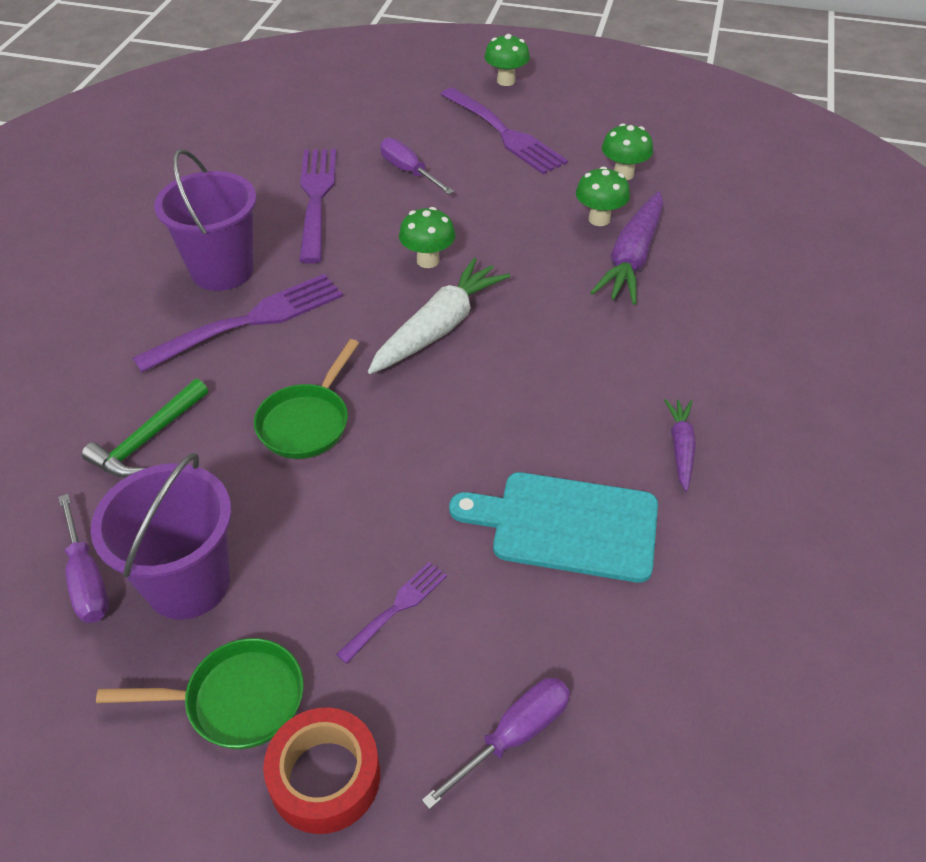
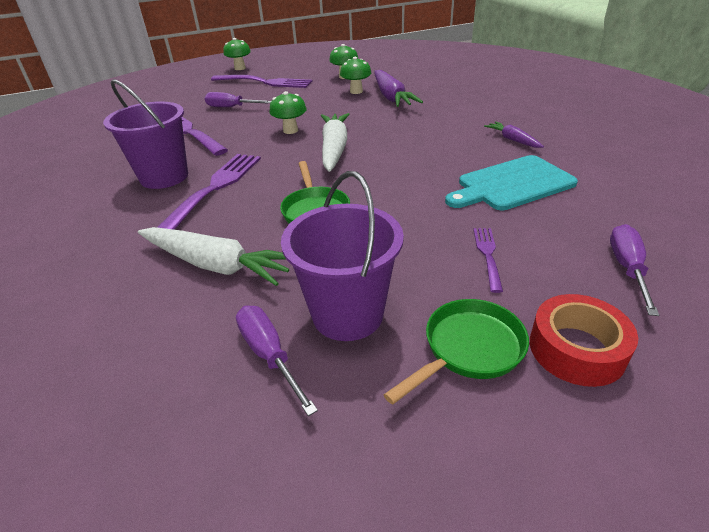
camera: 35 degrees left, 10 degrees down
(87, 579) = (269, 355): purple screwdriver -> purple screwdriver turned 150 degrees counterclockwise
(148, 439) = (216, 265): green hammer -> white carrot

